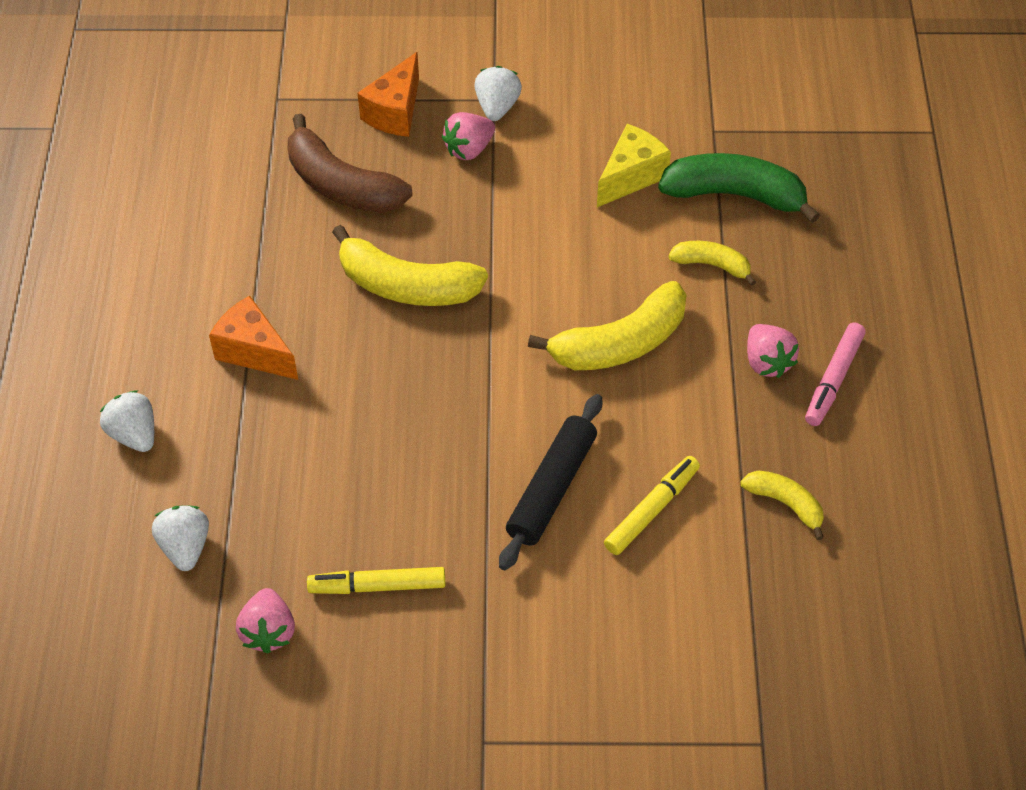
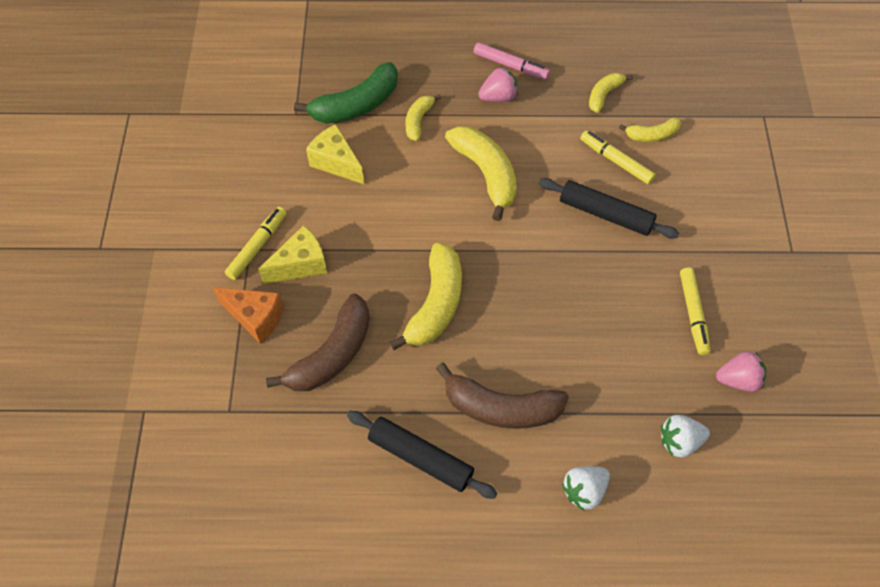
camera: 90 degrees left, 5 degrees up
(198, 271) = (420, 458): none -> black rolling pin
(254, 352) = (501, 408): orange cheese -> brown banana
(469, 149) = (300, 265): pink strawberry -> yellow cheese
(497, 107) = (257, 246): white strawberry -> yellow marker
(707, 565) = (652, 135): none -> yellow banana
(735, 194) = (356, 105): green banana -> green banana turned 135 degrees counterclockwise

